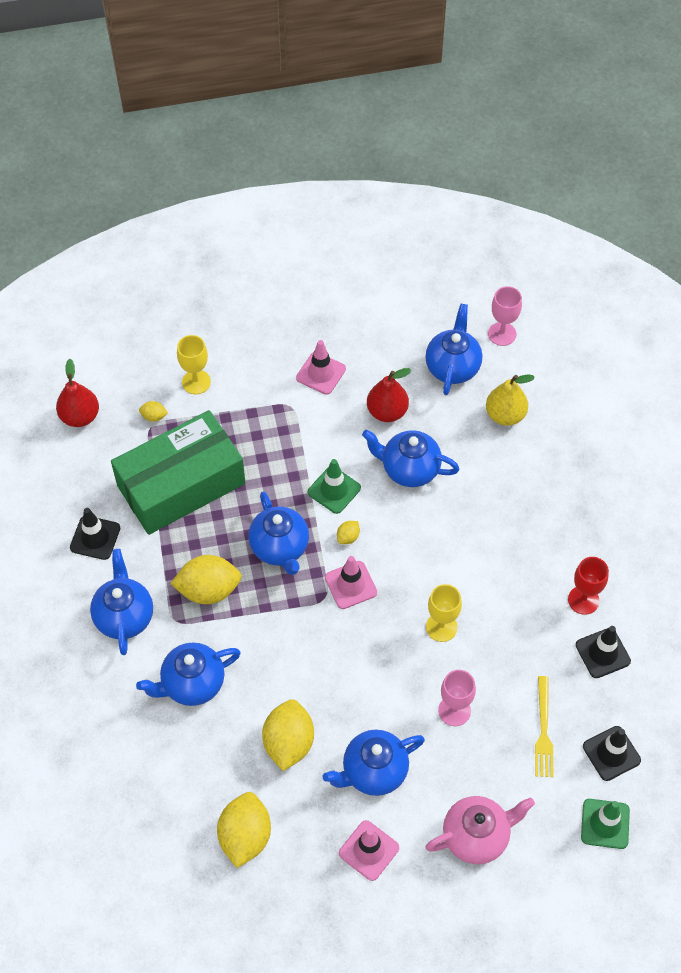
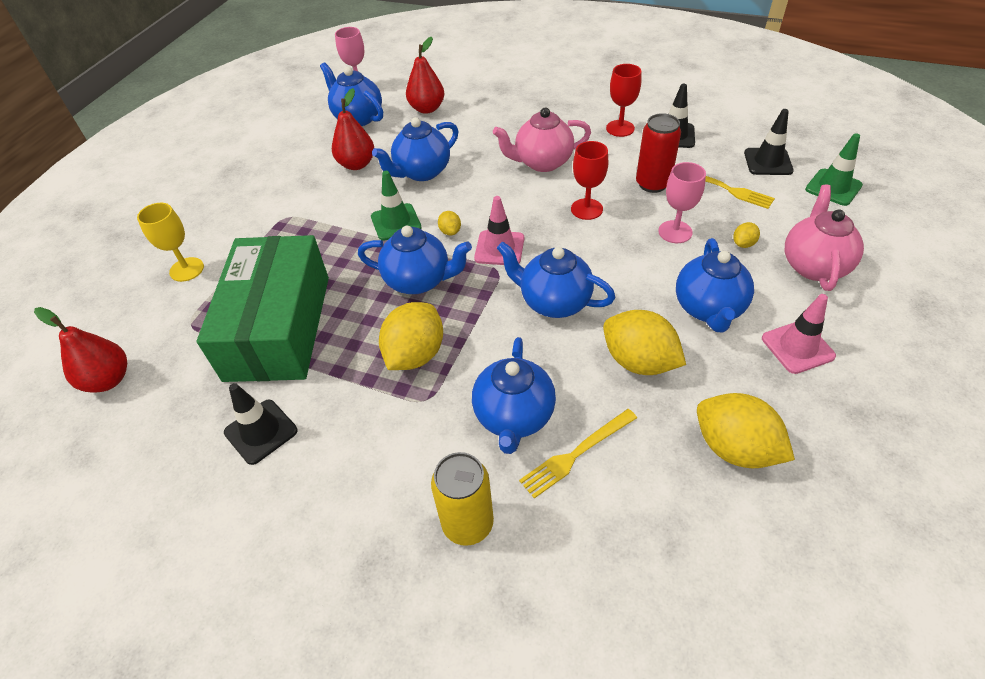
camera: 55 degrees left, 10 degrees down
(99, 699) = (468, 523): none -> yellow can
(124, 616) = (381, 446): blue teapot -> blue teapot (554, 302)
(154, 416) = (183, 317): yellow lemon -> yellow lemon (743, 244)
(184, 738) = (576, 454): none -> yellow fork
(321, 373) = (278, 187): pink traffic cone -> none
(441, 627) = (586, 209): yellow goblet -> red goblet
(485, 559) = (542, 162): none -> pink teapot
(505, 415) = (427, 109): yellow pear -> red pear
(511, 665) = (652, 184): none -> red can

